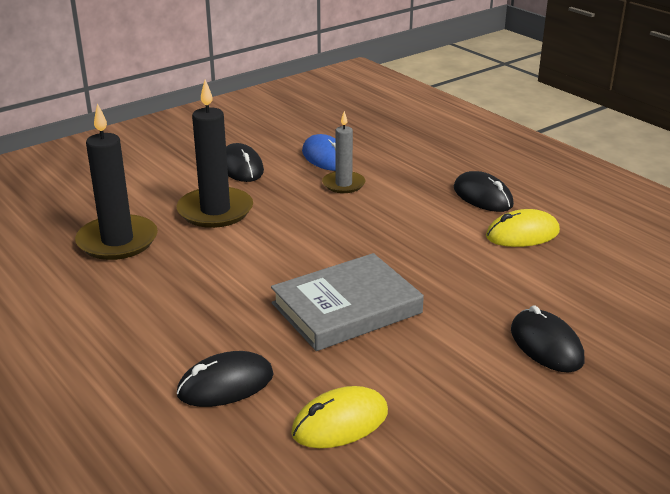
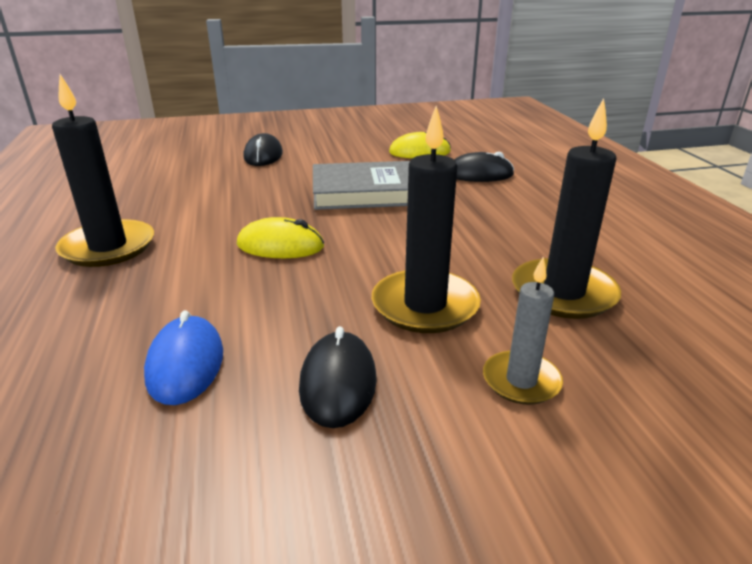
camera: 155 degrees left, 0 degrees up
(343, 184) = (226, 303): grey candle -> grey candle (521, 381)
(483, 196) = (108, 247): black mouse -> black candle
(522, 234) = (149, 208): yellow mouse -> yellow mouse (280, 245)

